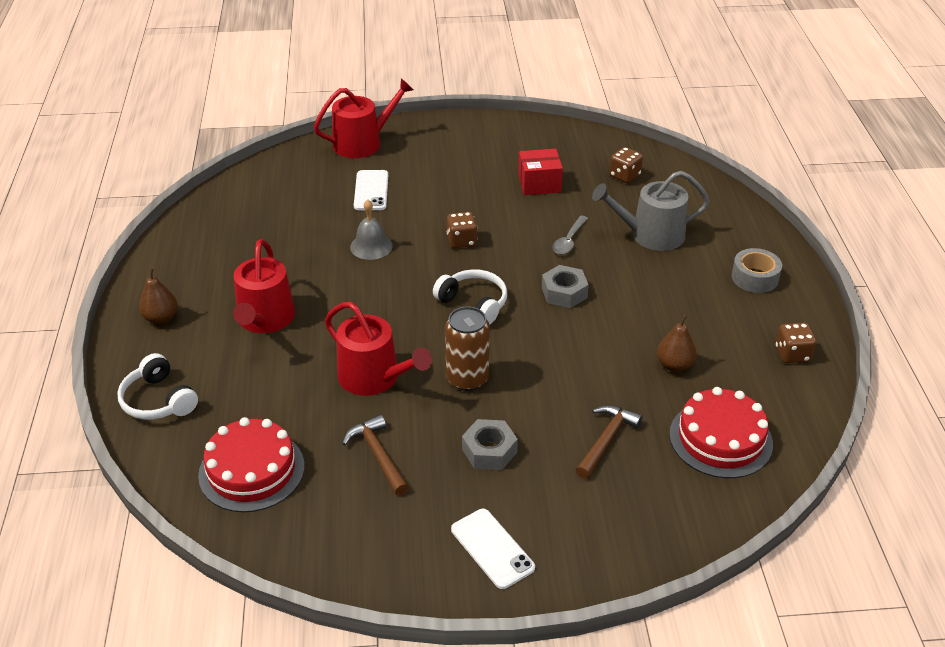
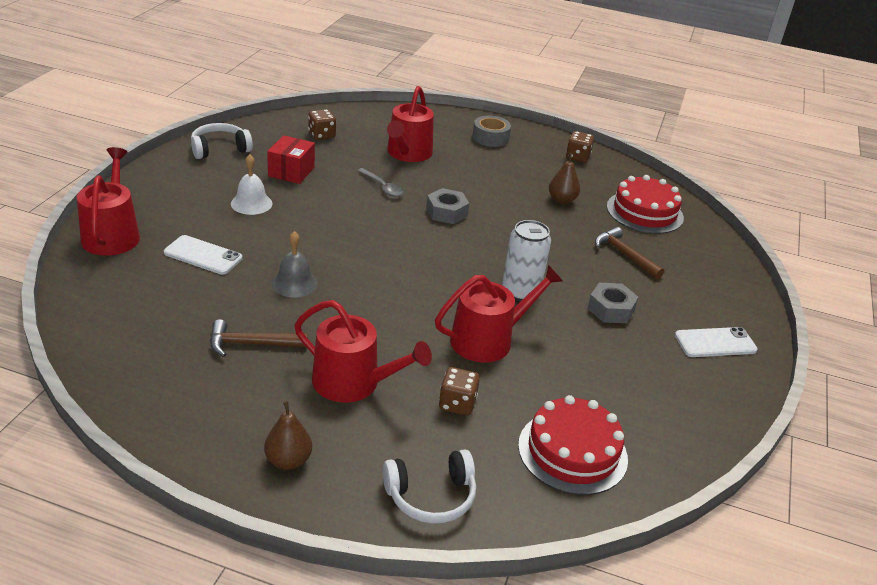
camera: 70 degrees left, 5 degrees down
(378, 455) = (588, 368): brown hammer -> brown hammer (251, 344)
(461, 241) = (334, 234): brown dice -> brown dice (457, 404)
(467, 183) = (251, 203): none -> white bell
(467, 379) = (520, 292): brown can -> white can
(473, 304) = (427, 257): white headphones -> white headphones (220, 149)
(651, 235) = (408, 153): grey watering can -> red watering can

